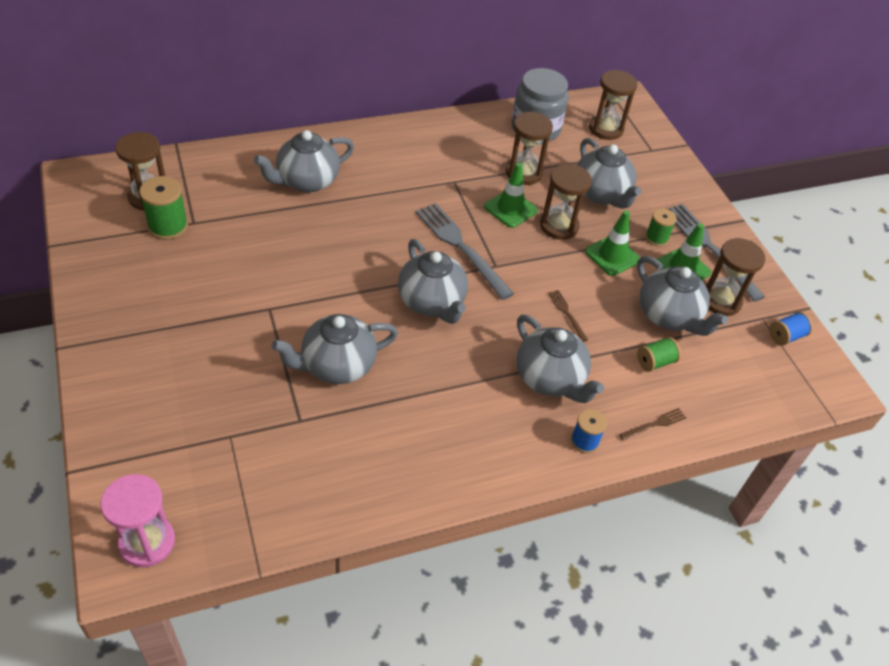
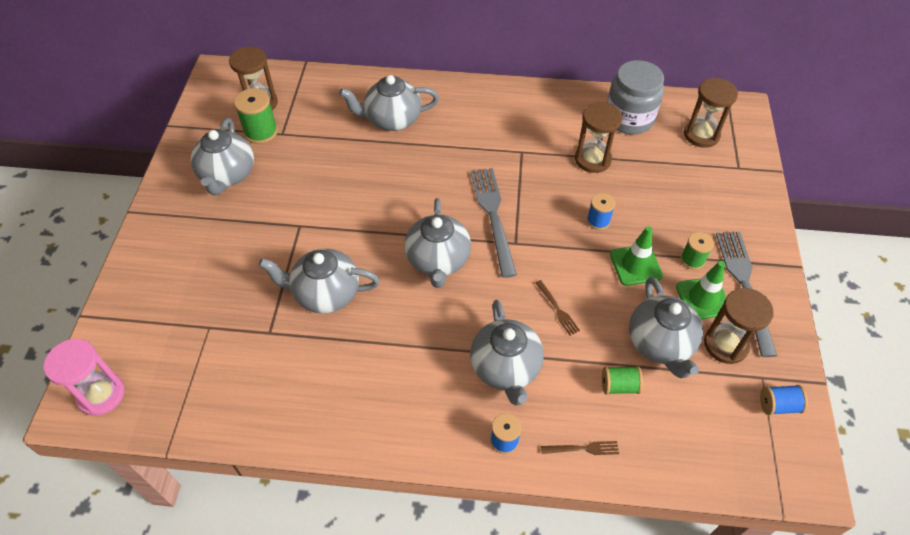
camera: 30 degrees right, 5 degrees up
(510, 209) = (560, 191): green traffic cone -> none
(559, 226) = (598, 221): brown hourglass -> blue spool
(567, 313) = (557, 309): brown fork -> brown fork turned 150 degrees clockwise
(601, 194) = (659, 200): grey teapot -> grey teapot (227, 175)

